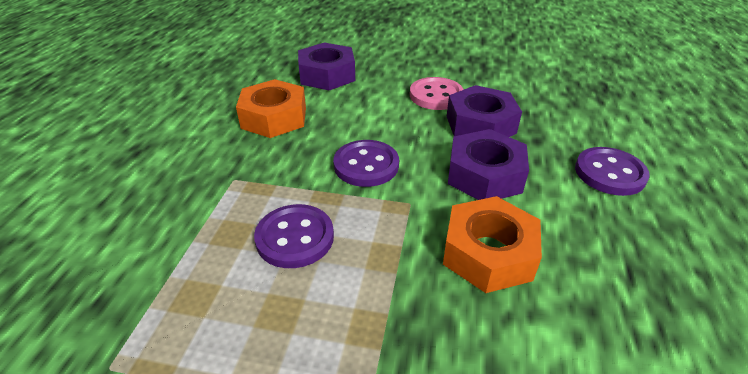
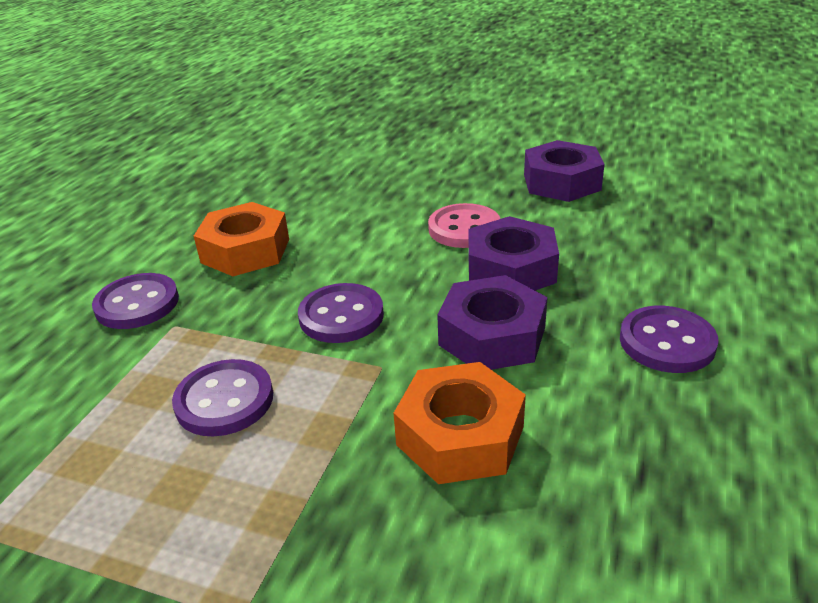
camera: 10 degrees right, 5 degrees down
(198, 163) = (137, 304): none -> purple button
(327, 75) = (329, 197): purple nut -> purple nut (561, 182)

